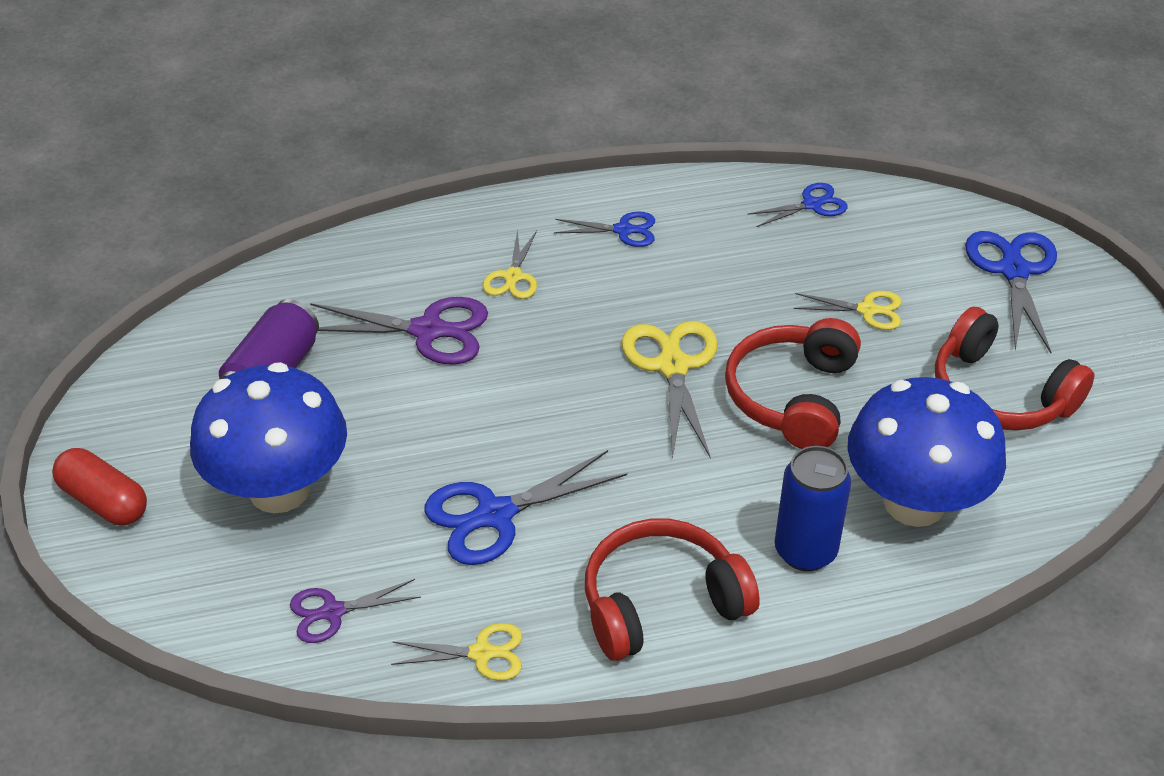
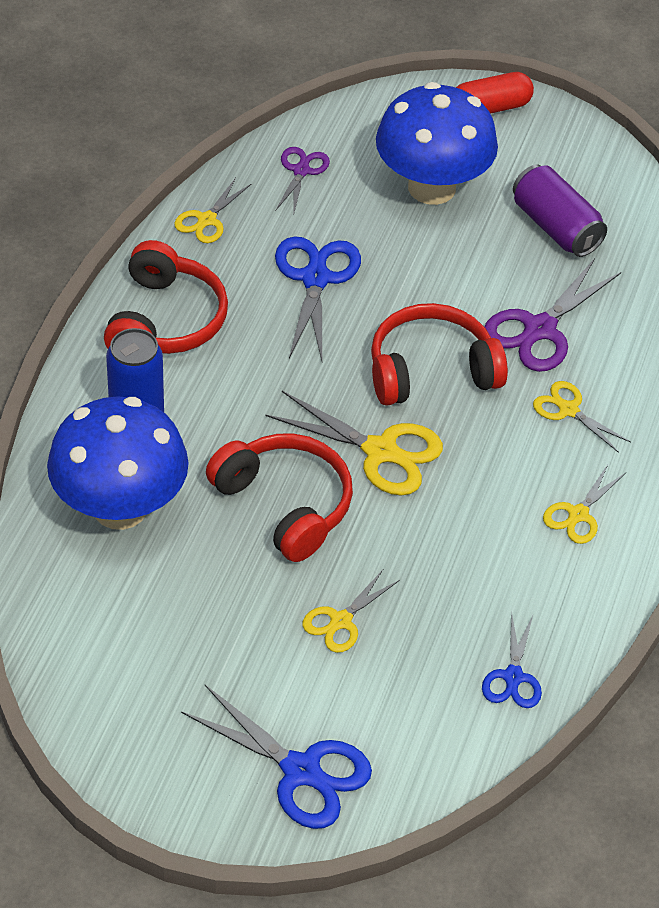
camera: 120 degrees right, 5 degrees up
(623, 230) = (578, 515): blue scissors -> yellow scissors
(999, 394) = (172, 642): red headphones -> red headphones (431, 370)

